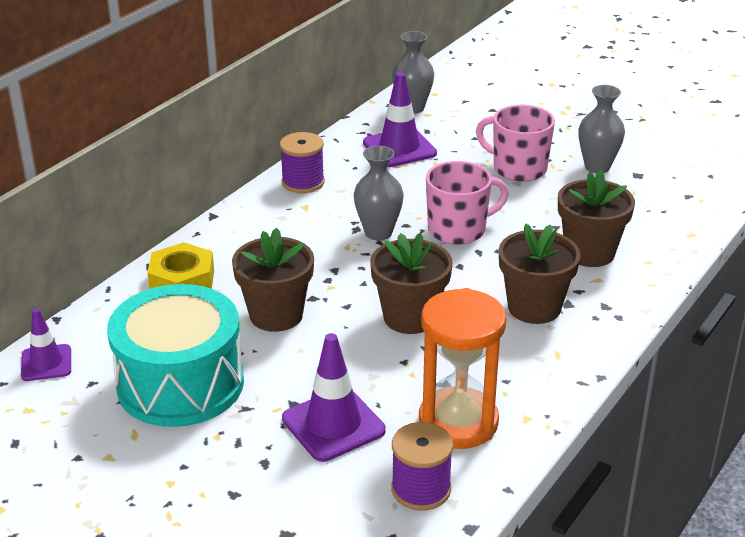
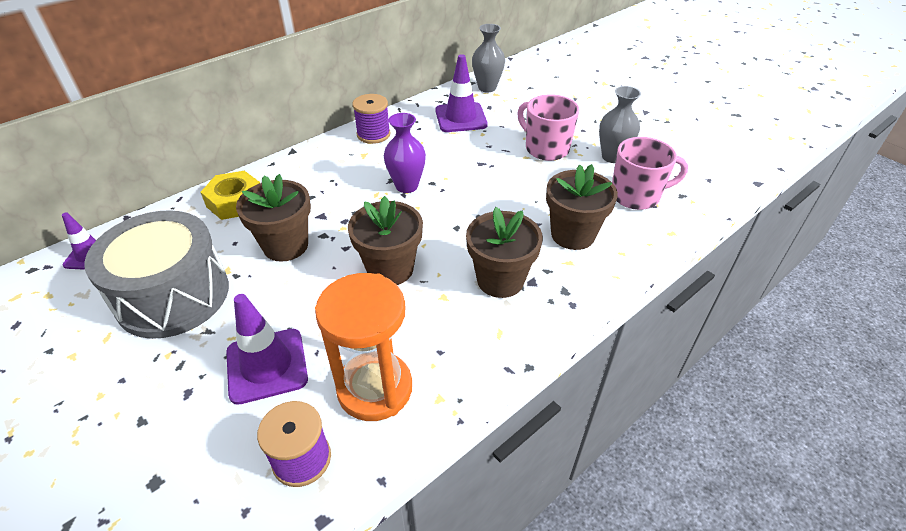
camera: 15 degrees right, 10 degrees up
(180, 384) = (173, 295): turquoise drum -> grey drum
(378, 232) = (406, 186): grey vase -> purple vase
(458, 230) = (471, 194): pink mug -> pink mug (636, 196)

